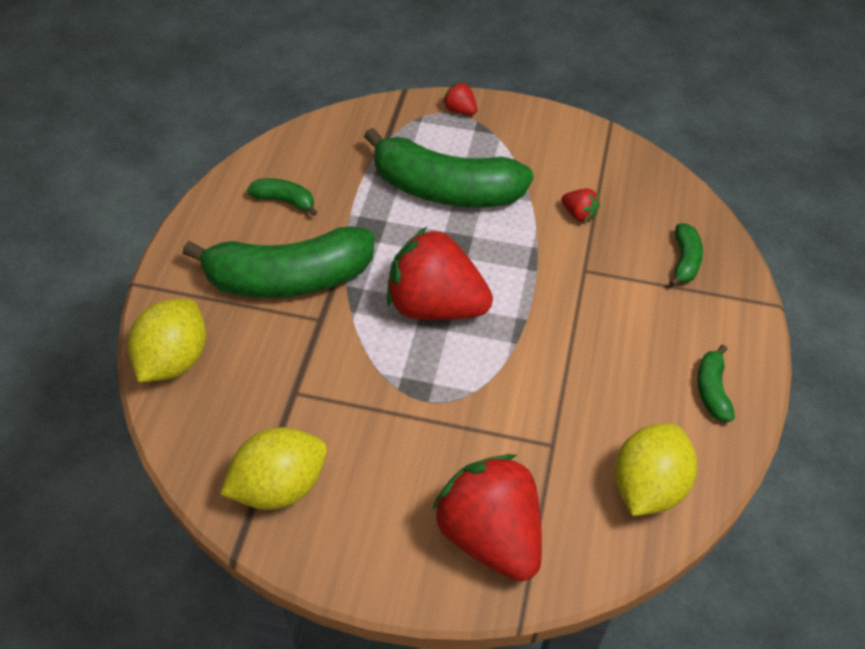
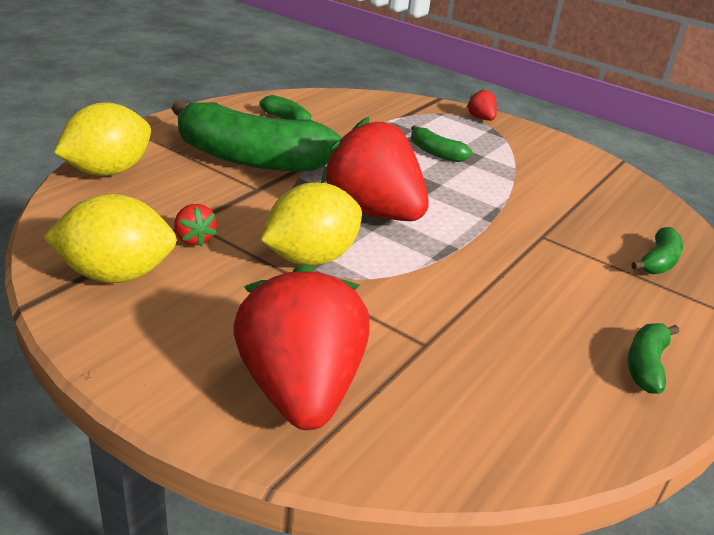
camera: 20 degrees right, 20 degrees down
(445, 189) = (436, 153): green banana -> green banana, size x0.43
(579, 214) = (558, 201): red strawberry -> red strawberry (194, 239)
(648, 486) = (520, 418): yellow lemon -> yellow lemon (311, 258)

